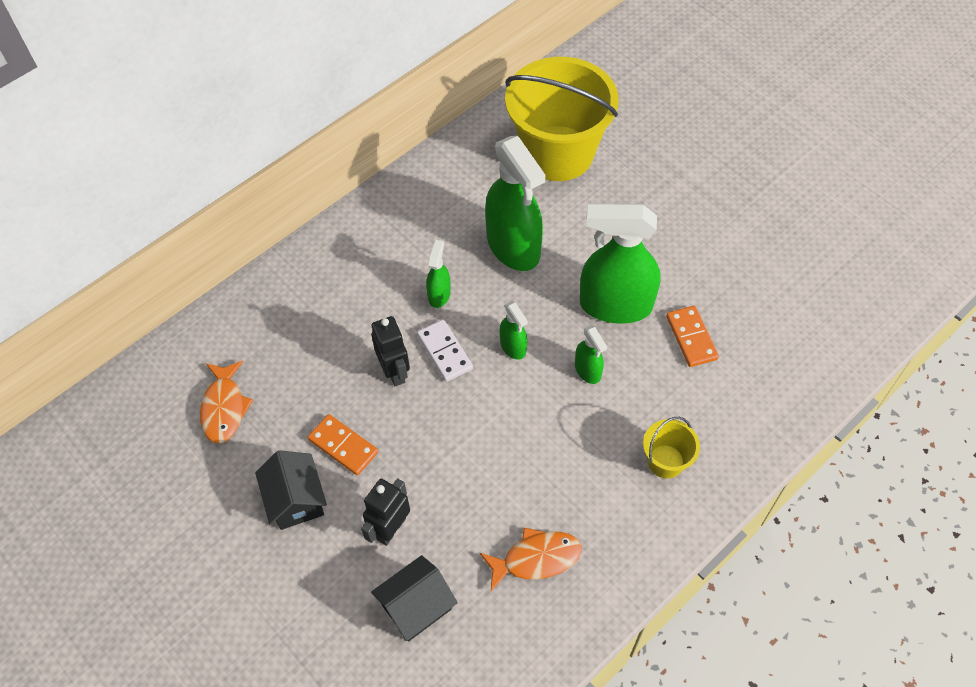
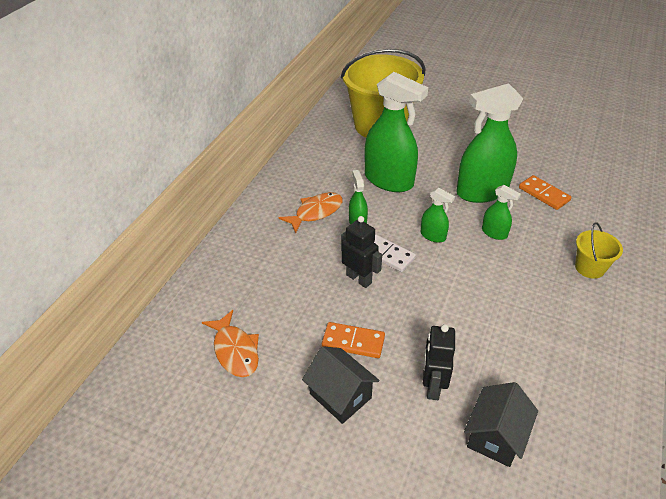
camera: 25 degrees left, 15 degrees down
(536, 558) = (557, 363): orange fish -> orange fish (316, 212)

